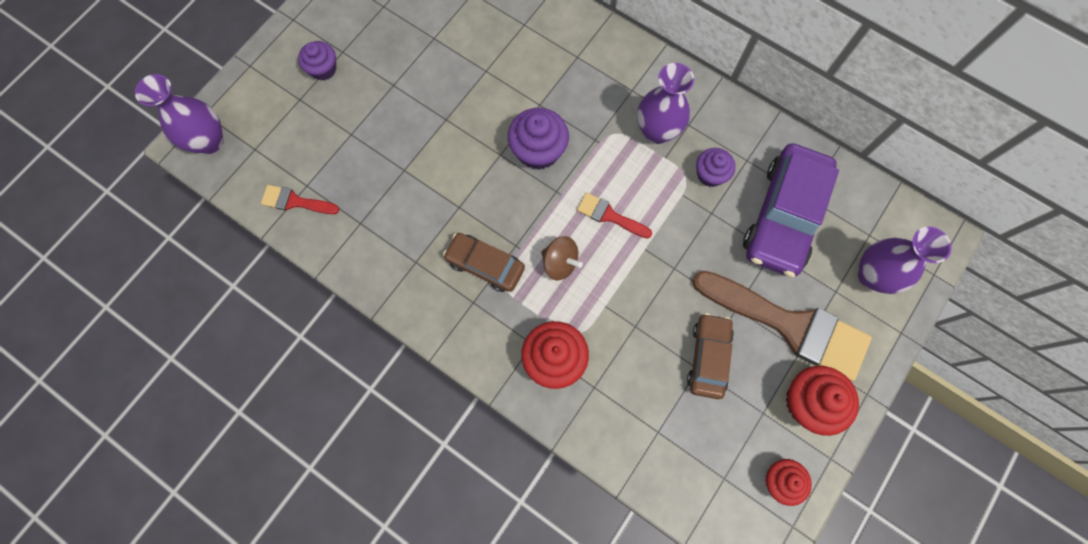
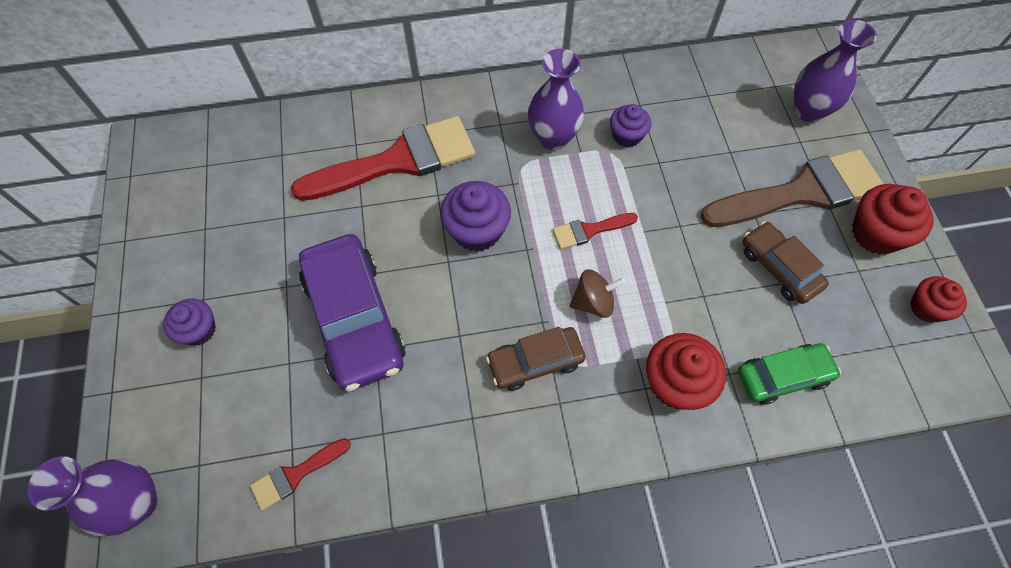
camera: 45 degrees left, 10 degrees down
(538, 59) = (398, 161): none -> red brush
(625, 422) = (782, 376): none -> green car
(783, 216) = (709, 121): purple car -> purple car (354, 319)

